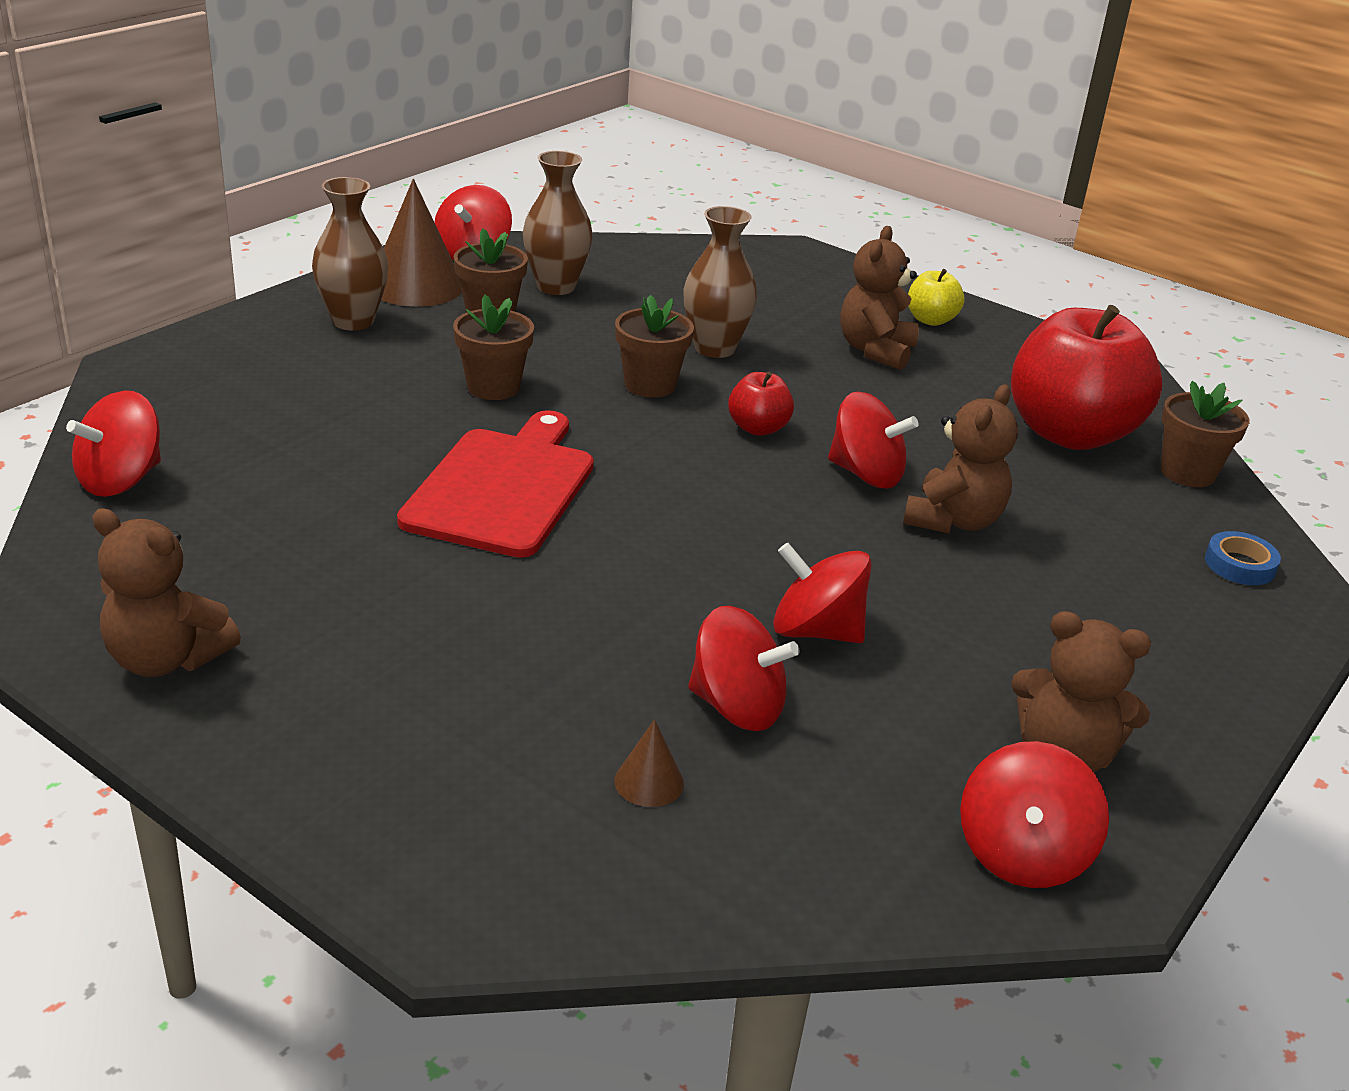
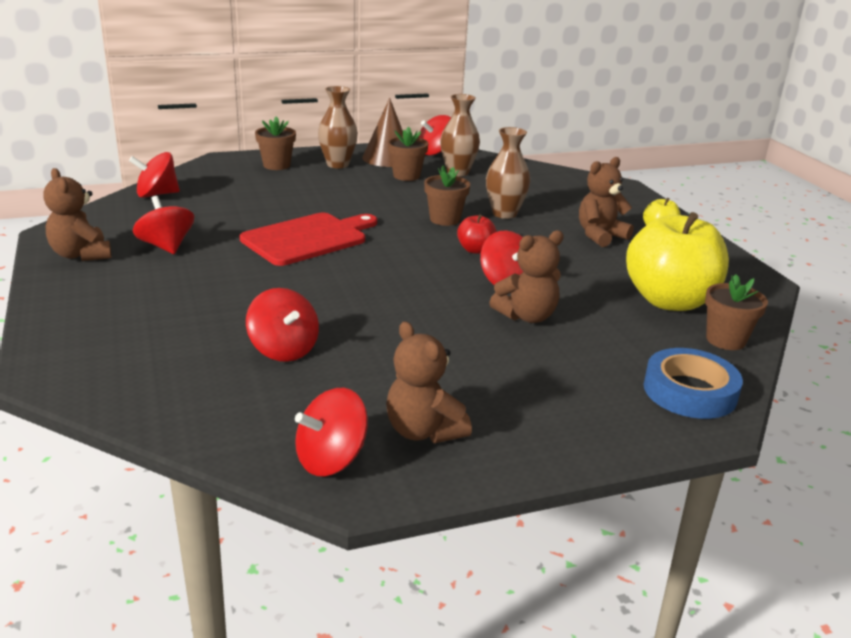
camera: 35 degrees right, 5 degrees down
(493, 387) = (364, 202): brown flower pot -> brown flower pot (276, 165)
(649, 782) = (198, 361): brown cone -> none
(816, 631) = (372, 335): red spinning top -> red spinning top (166, 246)
(1070, 434) = (669, 301): red apple -> yellow apple
(1239, 565) = (690, 391): blue tape -> blue tape, size x1.85

